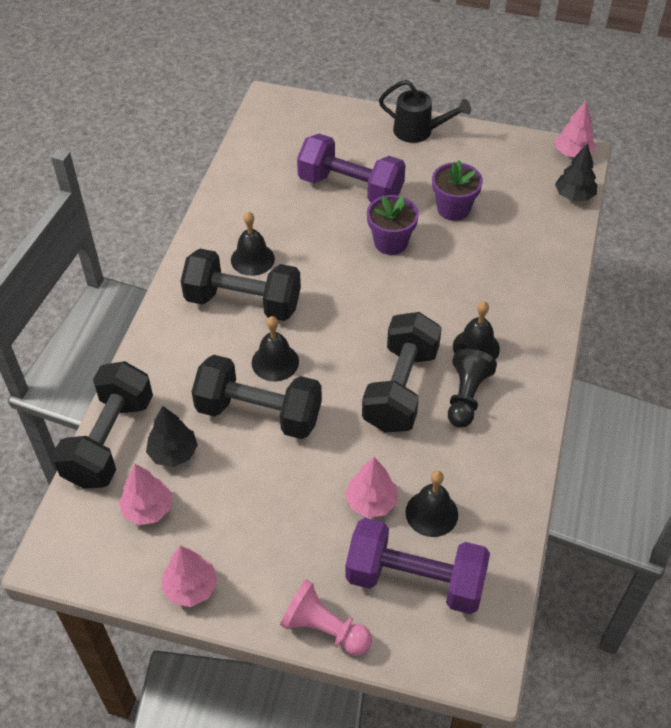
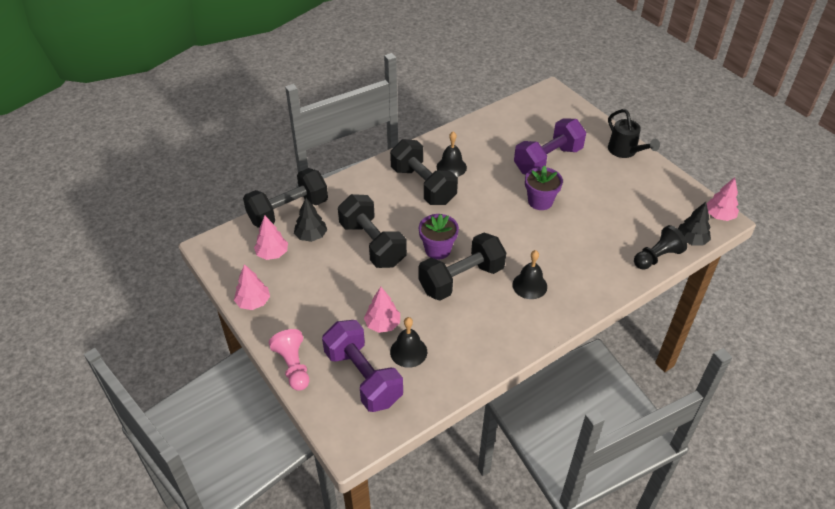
camera: 40 degrees right, 5 degrees down
(275, 362) = (408, 224): black bell -> none
(350, 188) = (548, 160): purple dumbbell -> purple dumbbell turned 75 degrees clockwise
(453, 209) = (600, 204): purple flower pot -> purple flower pot (438, 249)
(466, 397) = (494, 307): black pawn -> black pawn (657, 257)

